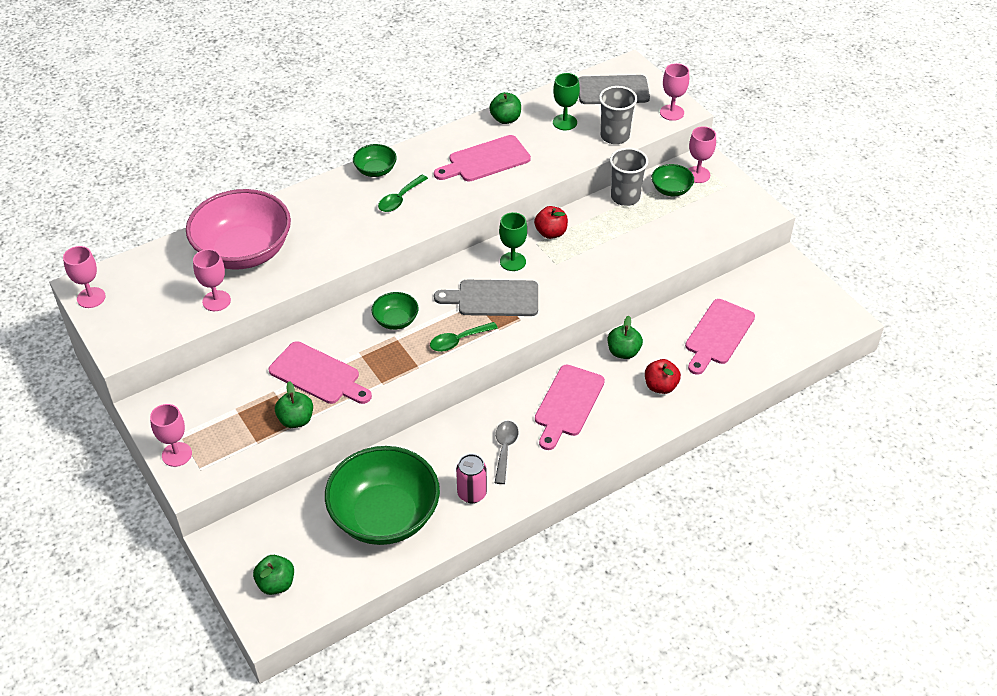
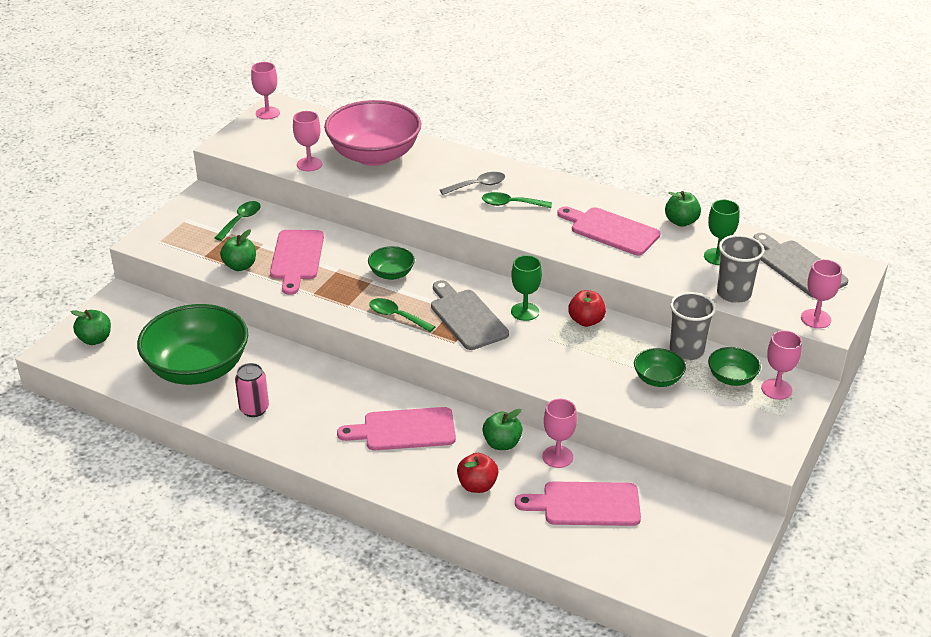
camera: 60 degrees right, 10 degrees down
(177, 454) = (166, 225): pink goblet -> pink goblet (557, 457)
(220, 394) = (241, 220): none -> green spoon
(375, 170) = (533, 179): green bowl -> green bowl (658, 379)
(505, 449) = (319, 410): grey spoon -> grey spoon (477, 186)

